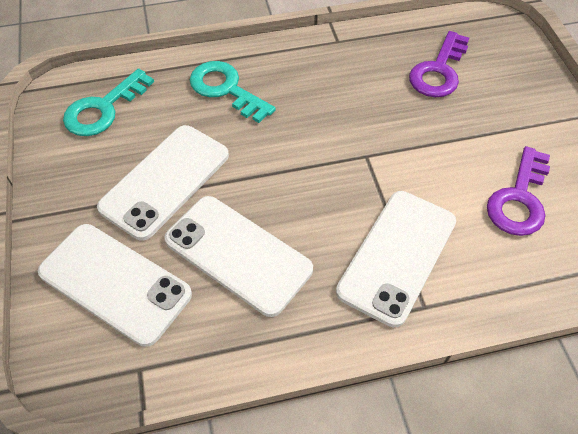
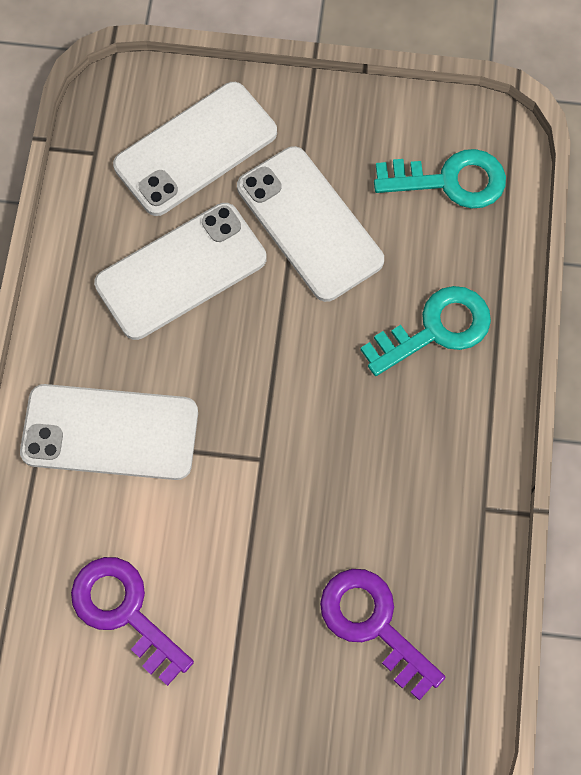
camera: 110 degrees right, 15 degrees up
(103, 109) = (450, 180): turquoise key -> turquoise key turned 120 degrees clockwise
(397, 256) = (110, 432): white phone -> white phone turned 45 degrees counterclockwise

